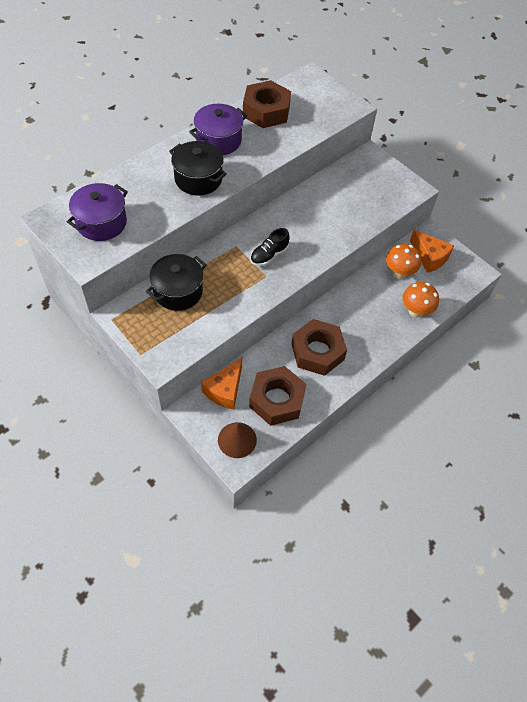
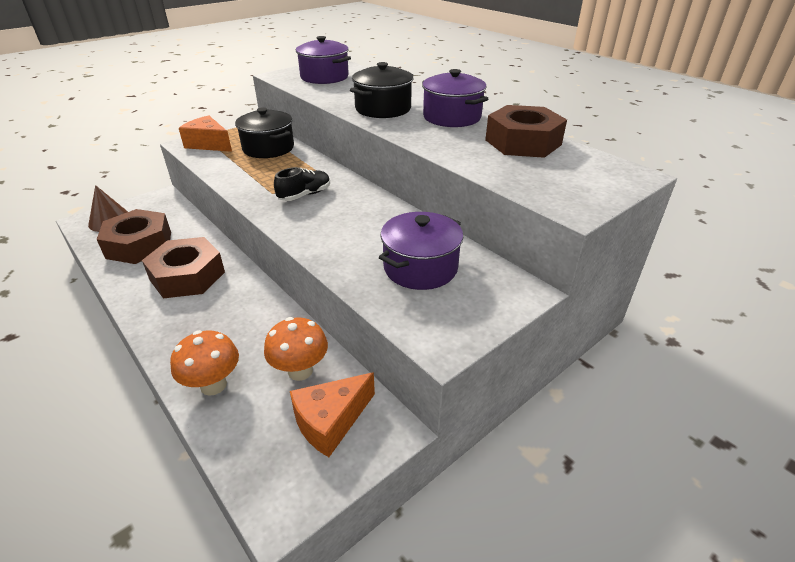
camera: 95 degrees right, 20 degrees down
(225, 390) = (172, 214): orange cheese -> orange cheese (208, 144)
(269, 255) = (304, 195): black shoe -> black shoe turned 90 degrees clockwise
(355, 193) = (420, 268): none -> purple pot

